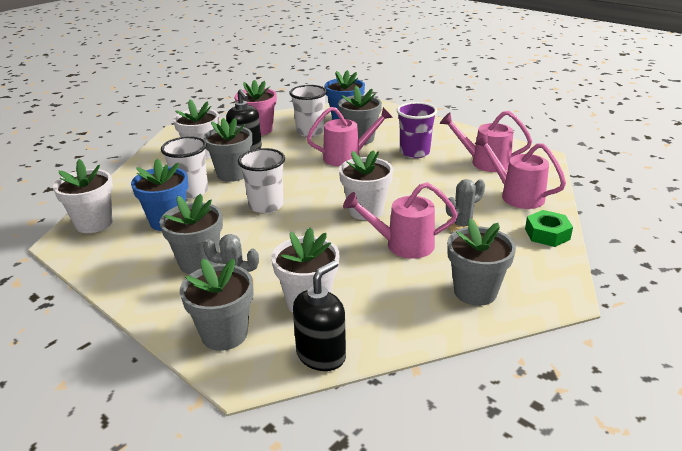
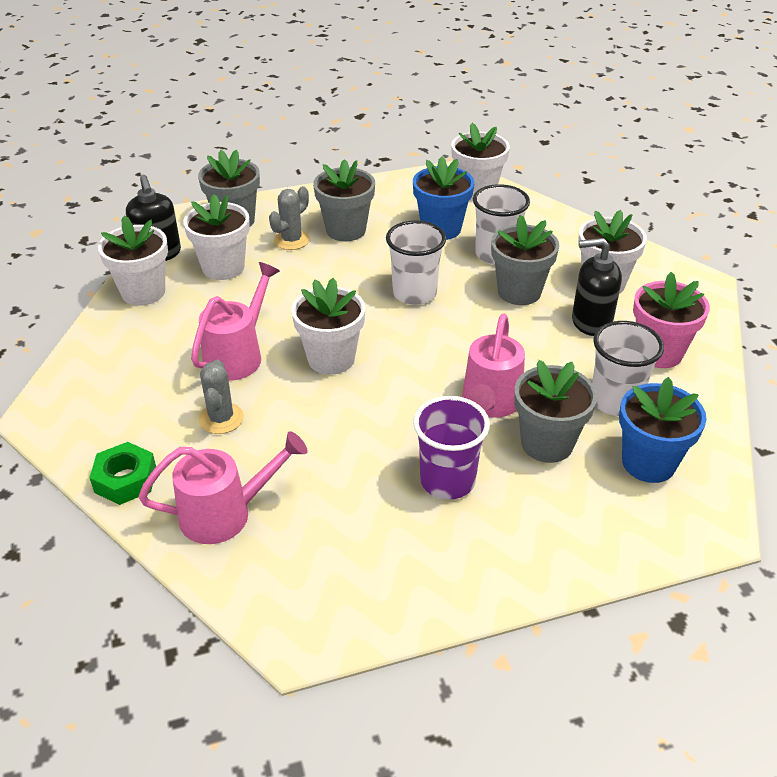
camera: 120 degrees right, 10 degrees up
(385, 330) = (143, 292): none -> white flower pot
(475, 292) = (118, 364): grey flower pot -> none
(484, 162) = (345, 543): pink watering can -> none

